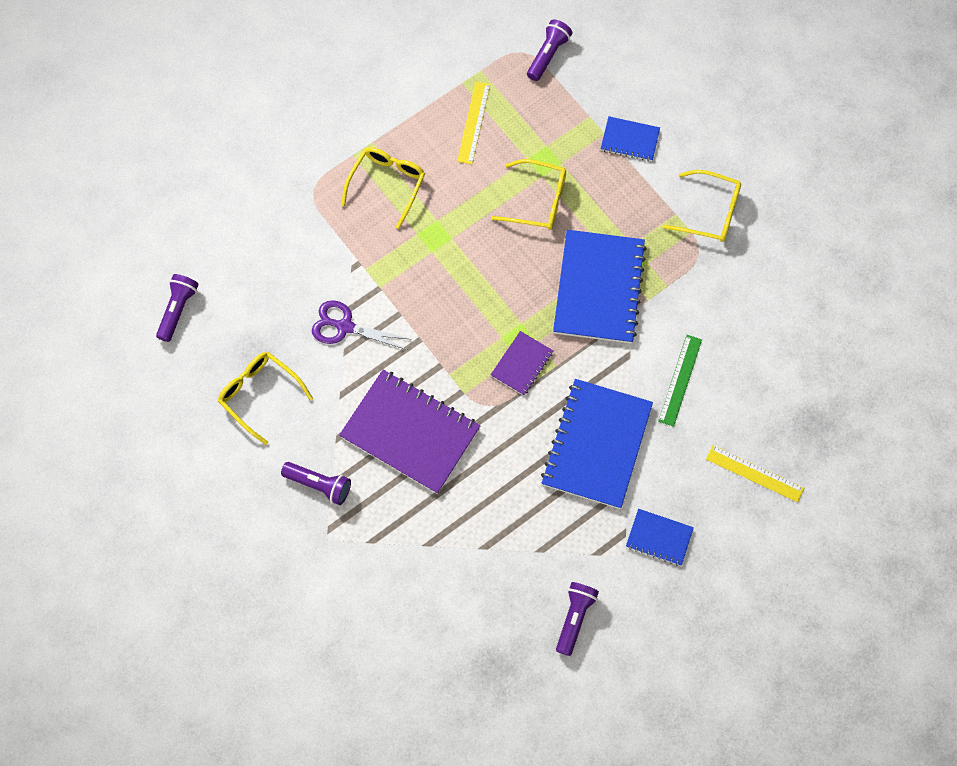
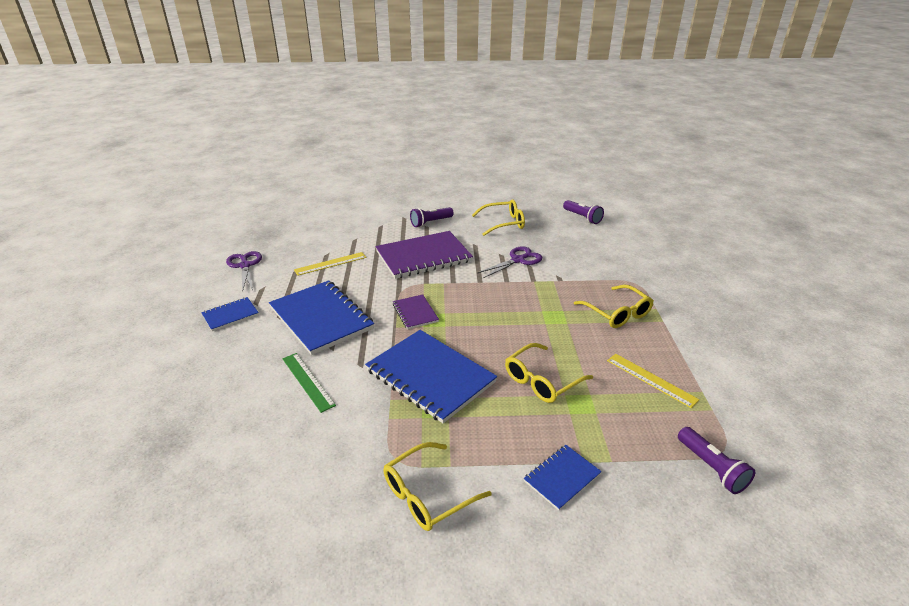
camera: 125 degrees right, 35 degrees down
(574, 618) = (245, 266): purple flashlight -> purple scissors
(754, 473) = (193, 381): yellow ruler -> yellow ruler (330, 263)

